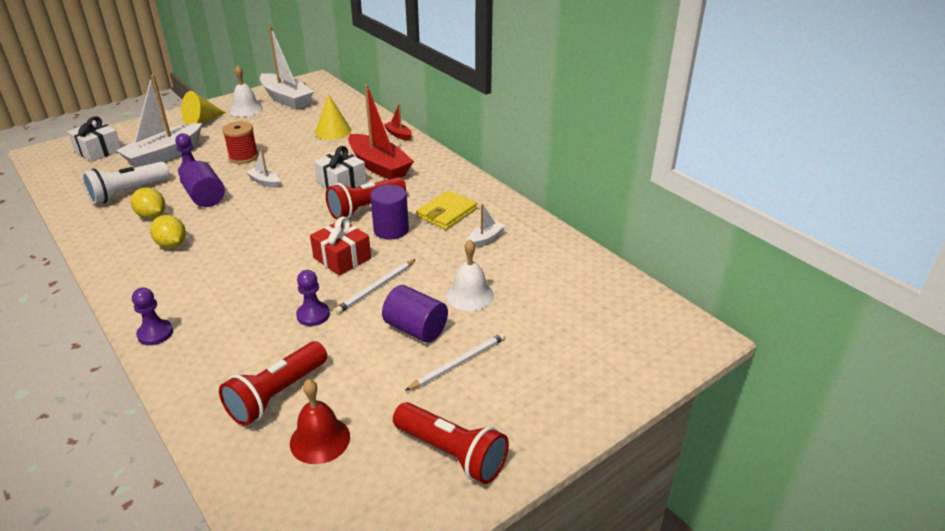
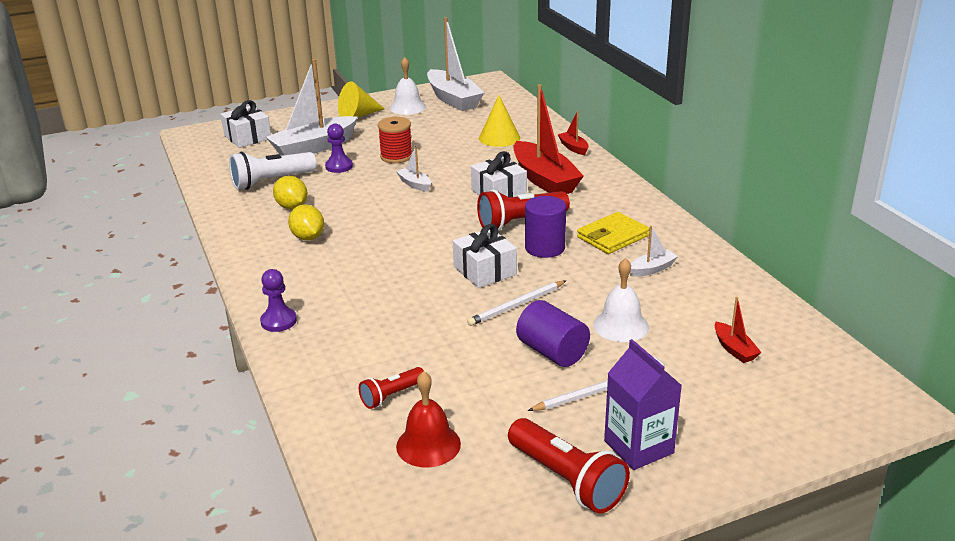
camera: 15 degrees right, 5 degrees down
(205, 197) = (349, 194): purple cylinder -> none
(277, 394) = (391, 396): red flashlight -> red flashlight, size x0.57
(313, 315) = (443, 324): purple pawn -> none
(342, 258) = (485, 271): red gift -> white gift
(507, 410) = (638, 447): none -> purple carton
(567, 304) = (734, 349): none -> red boat

